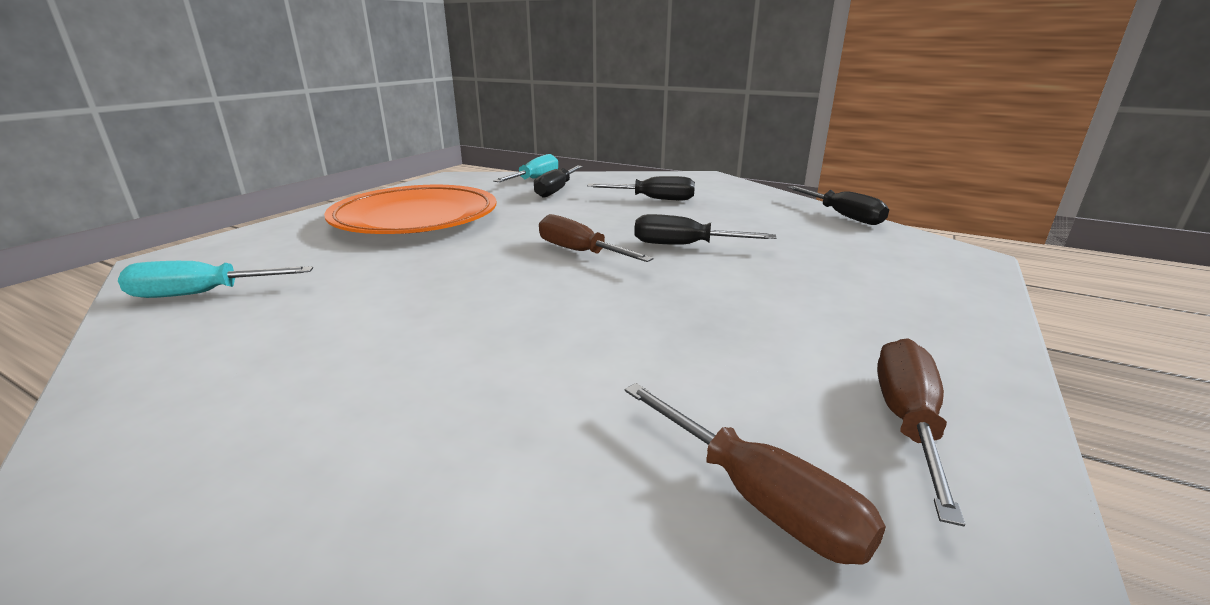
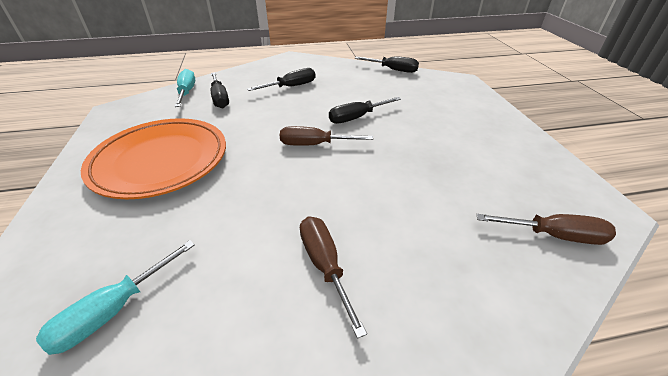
camera: 40 degrees left, 15 degrees up
(907, 422) = (544, 176): brown screwdriver -> brown screwdriver (325, 265)

